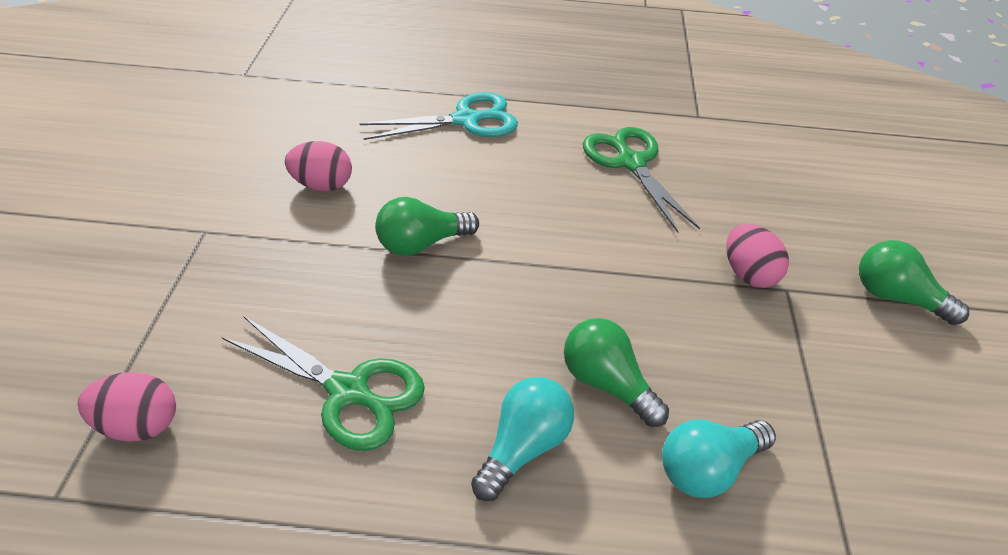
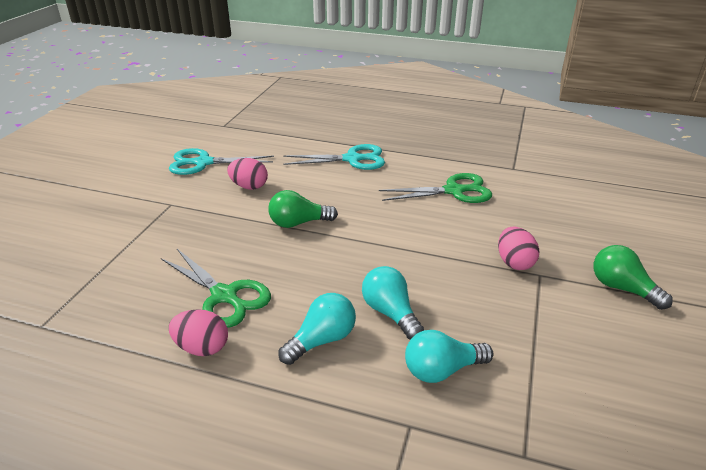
camera: 15 degrees right, 10 degrees down
(139, 425) = (99, 297): pink egg -> pink egg (202, 347)
(232, 148) = (203, 163): none -> turquoise scissors
(607, 383) = (390, 313): green light bulb -> turquoise light bulb
(630, 162) = (454, 191): green scissors -> green scissors turned 90 degrees clockwise

